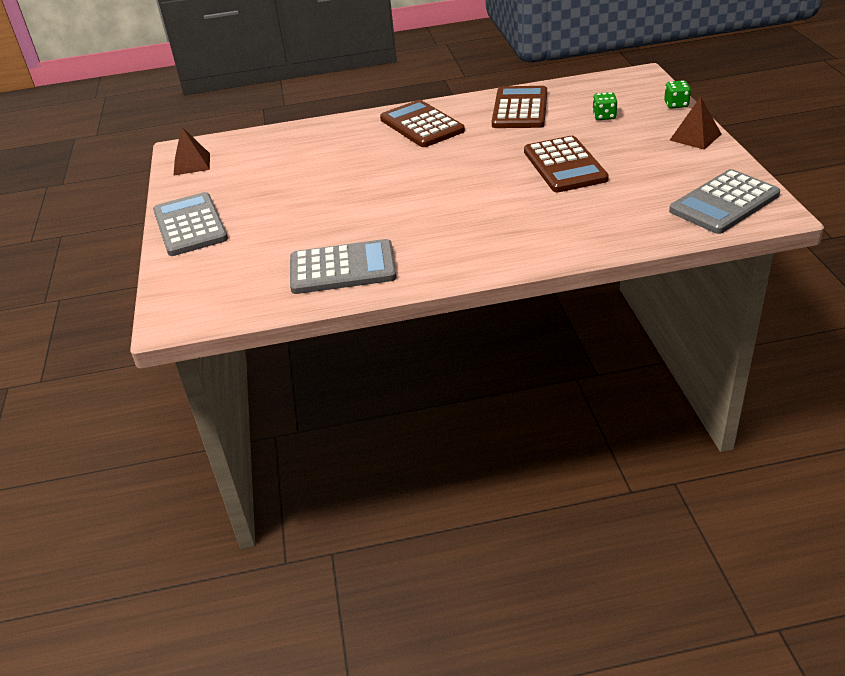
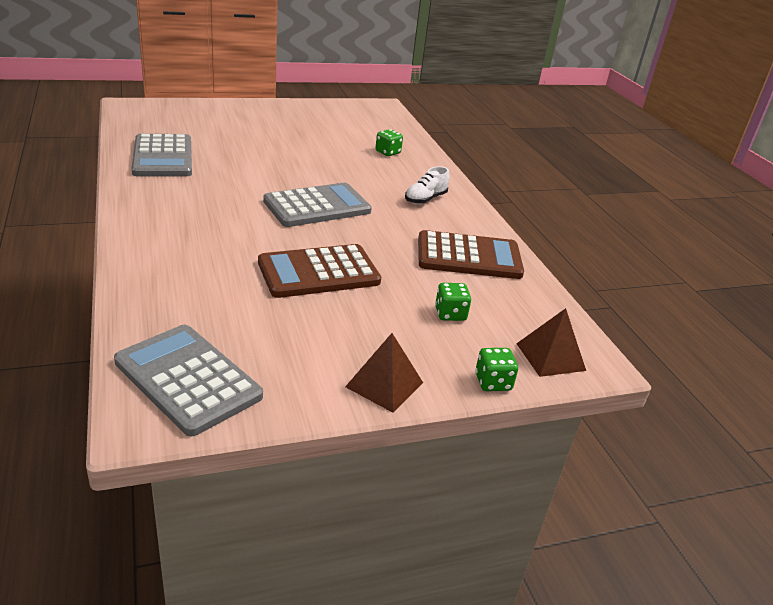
camera: 75 degrees right, 5 degrees down
(190, 225) = (256, 109): grey calculator -> grey calculator (317, 206)
(191, 164) = (356, 109): brown pyramid -> brown pyramid (550, 356)
(317, 144) = (388, 152): none -> green dice
(421, 125) = (425, 199): brown calculator -> white shoe

